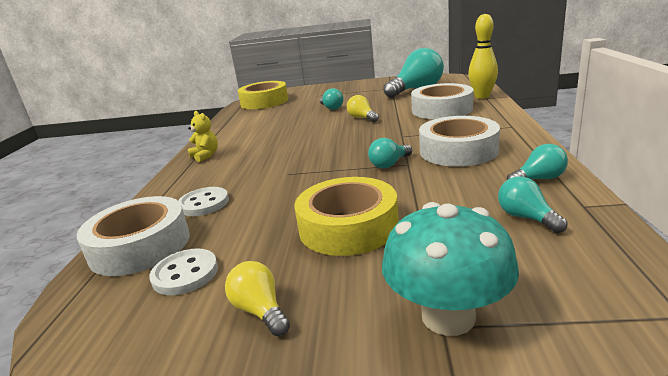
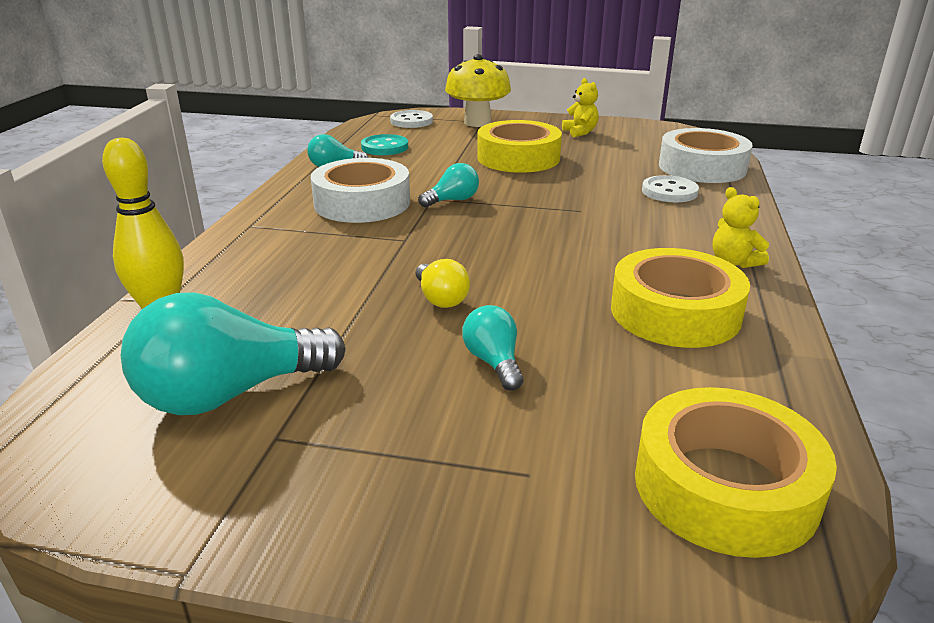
camera: 175 degrees left, 5 degrees up
(185, 274) = (643, 149): white button -> white button (411, 121)
(254, 131) = (675, 312): none -> yellow tape
(260, 311) = (580, 132): yellow light bulb -> yellow teddy bear
(442, 109) = (282, 286): white tape -> none
(448, 316) = (477, 122): turquoise mushroom -> yellow mushroom
(526, 218) = (384, 147): turquoise light bulb -> turquoise button

